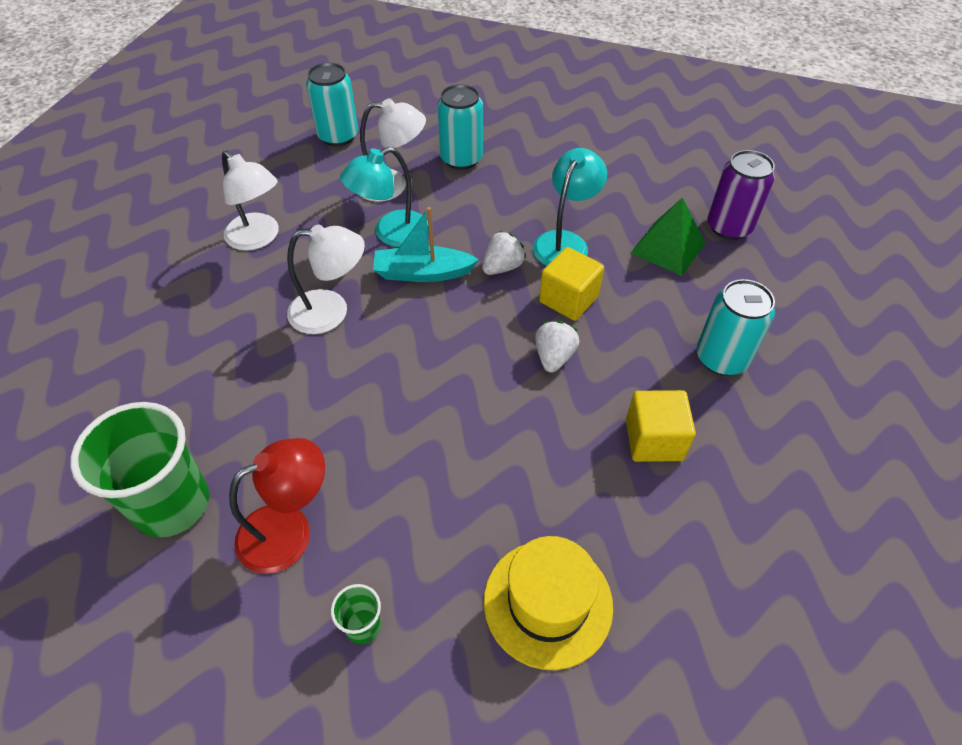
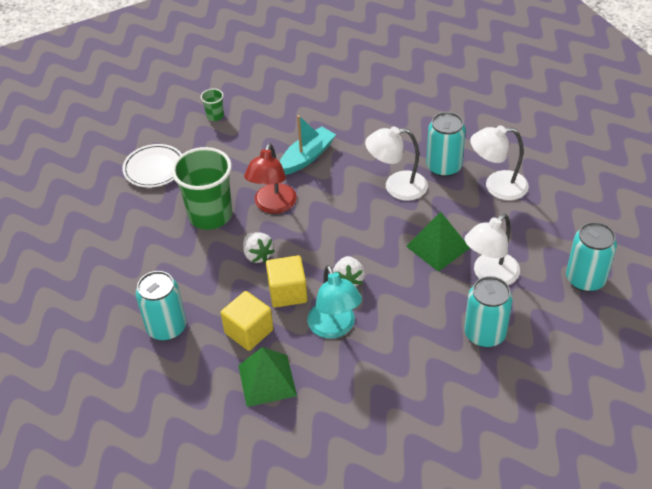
camera: 135 degrees right, 5 degrees down
(172, 504) = (335, 89): green cup -> green cup (210, 215)
(261, 293) = (444, 167): none -> turquoise can
(289, 530) = (280, 115): red lamp -> red lamp (273, 205)
(331, 311) = (396, 187): white lamp -> white lamp turned 45 degrees clockwise
(391, 233) = (438, 247): turquoise lamp -> green pyramid
(422, 273) = (385, 240): turquoise boat -> turquoise boat (307, 157)
(548, 602) = (154, 168): yellow hat -> white plate
(654, 440) = (166, 256): yellow cube -> yellow cube (249, 331)
(729, 227) = (242, 436): purple can -> none

